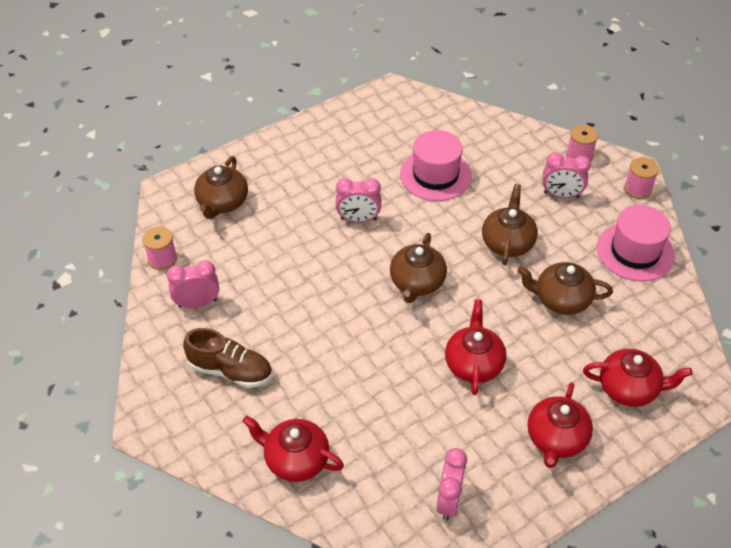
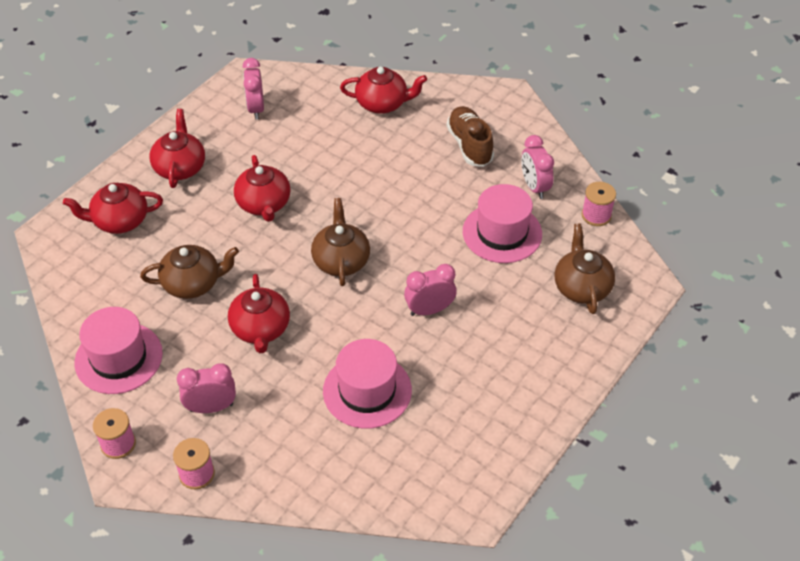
camera: 160 degrees right, 0 degrees up
(197, 303) = (534, 187): pink clock -> pink clock turned 105 degrees clockwise
(230, 370) = (469, 145): brown shoe -> brown shoe turned 75 degrees clockwise
(257, 267) = (502, 233): none -> pink hat
(507, 242) = (260, 329): brown teapot -> red teapot

